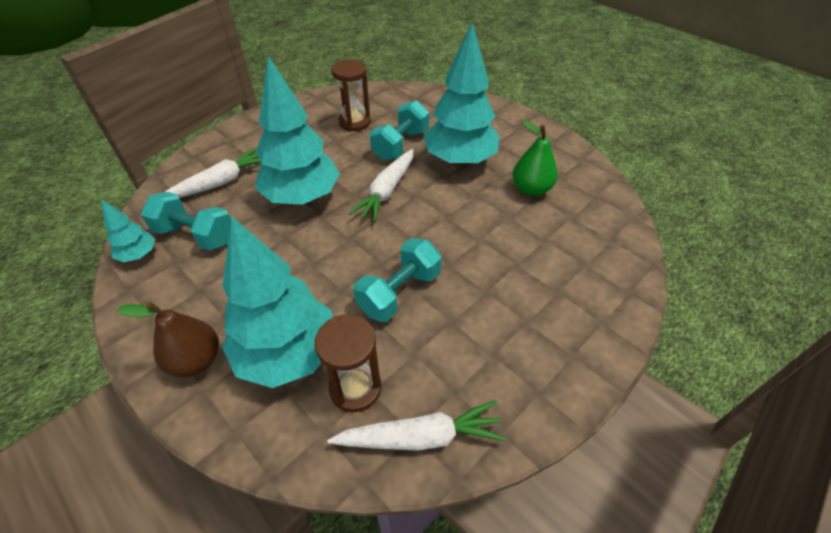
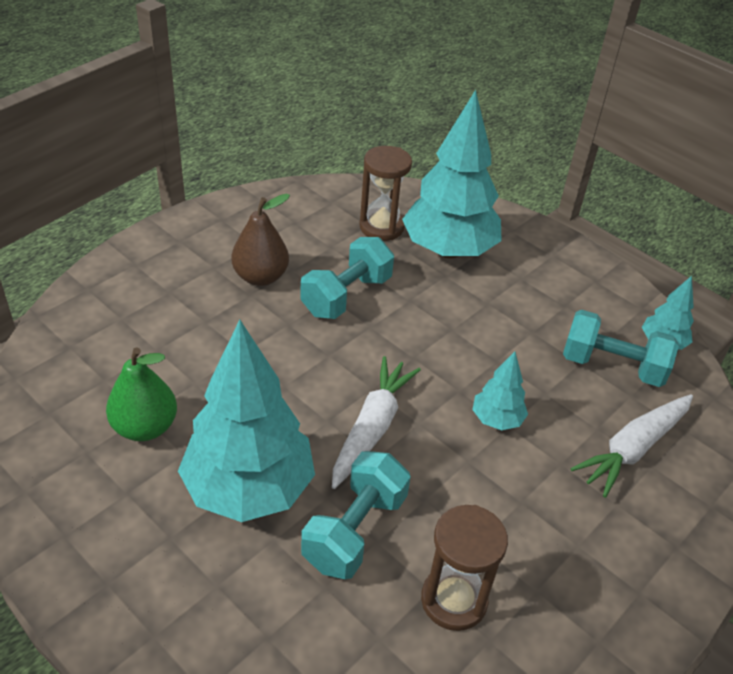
camera: 175 degrees right, 5 degrees down
(196, 360) = (530, 249): brown pear -> brown pear (261, 277)
(302, 197) = (497, 420): turquoise tree -> turquoise tree, size x0.46
(420, 437) = (325, 199): white carrot -> none

